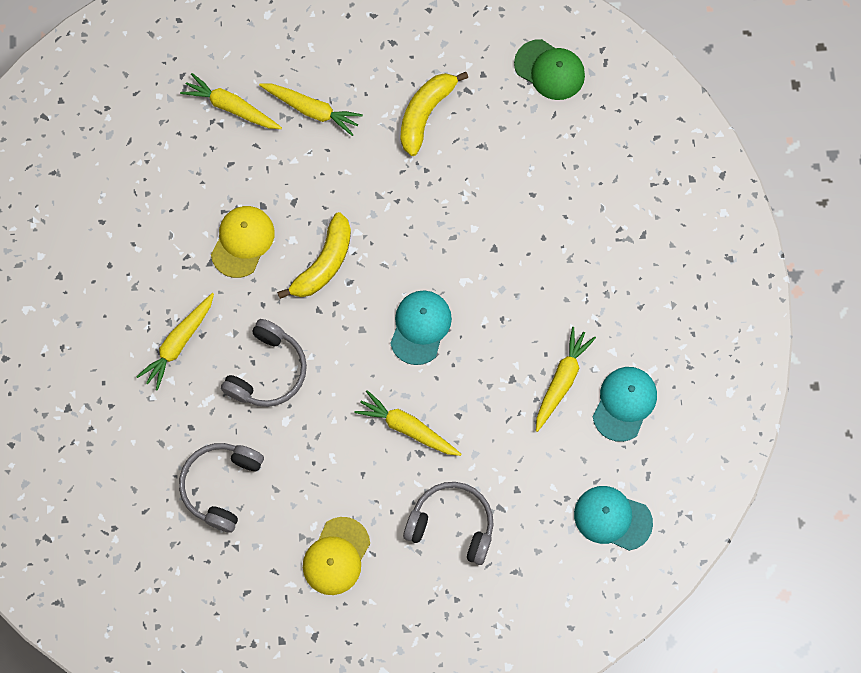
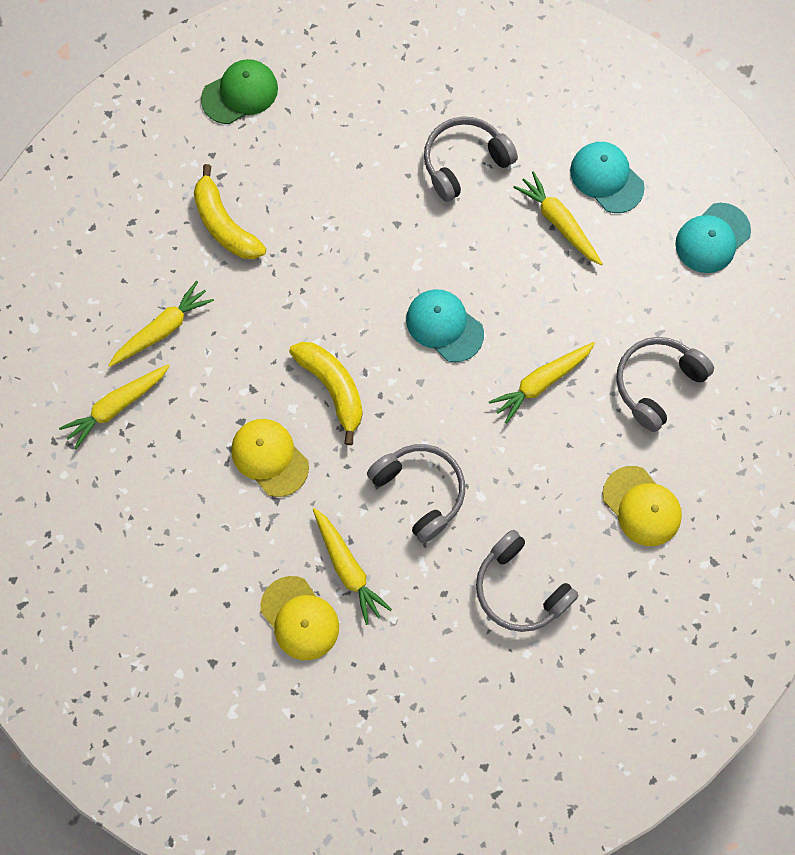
camera: 65 degrees left, 0 degrees up
(122, 325) = (299, 618): none -> yellow cap
(578, 278) = (464, 162): none -> grey headphones

